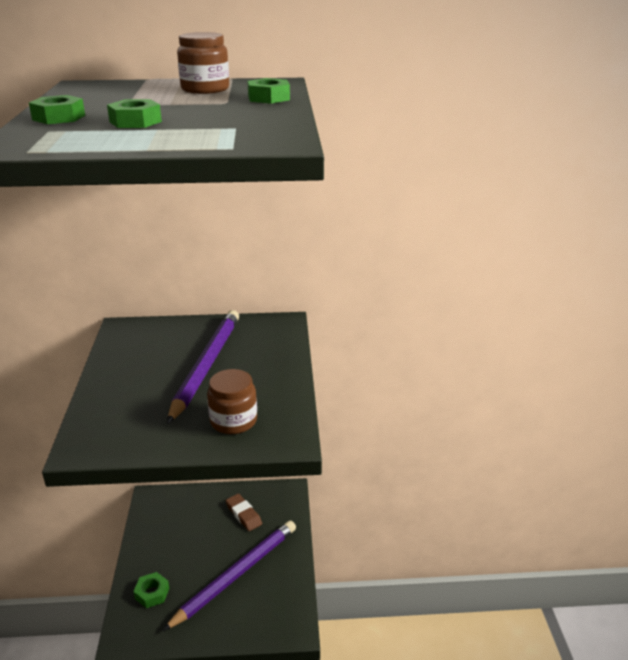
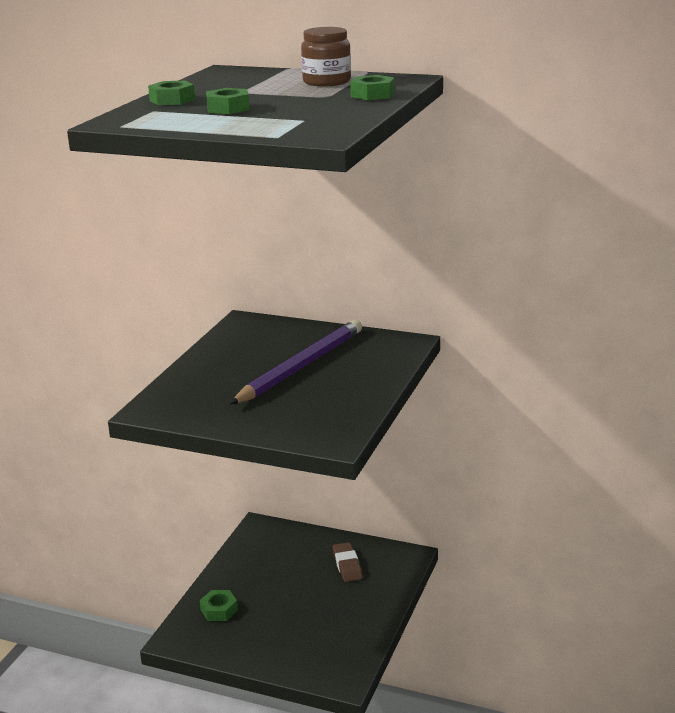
camera: 25 degrees right, 5 degrees down
(233, 421) = (294, 416): brown jar -> none
(236, 575) = (310, 617): purple pencil -> none

